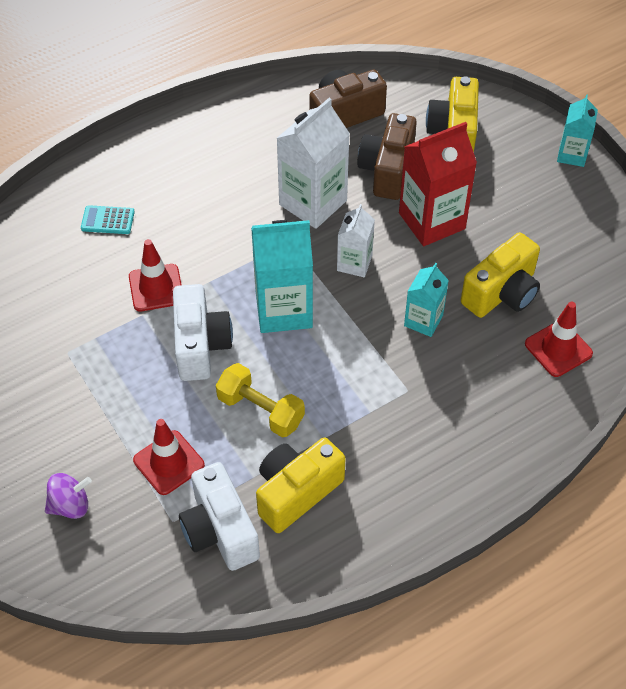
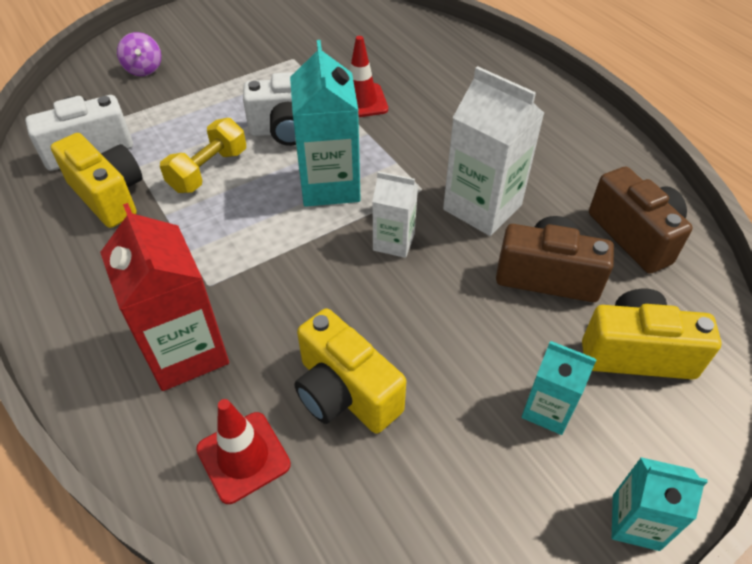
camera: 90 degrees right, 5 degrees down
(108, 220) = (440, 70): turquoise calculator -> none
(169, 463) = (167, 117): red traffic cone -> none
(423, 320) = (305, 304): turquoise carton -> turquoise carton (547, 409)
(432, 221) = (466, 319): red carton -> red carton (186, 351)

